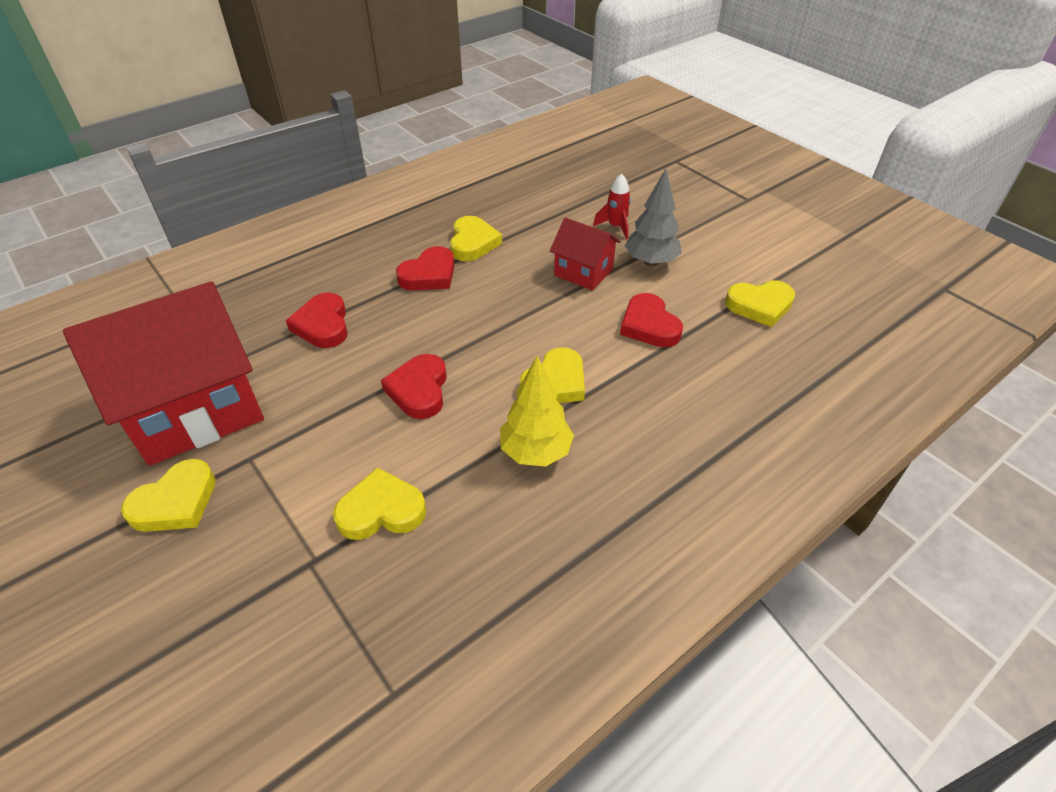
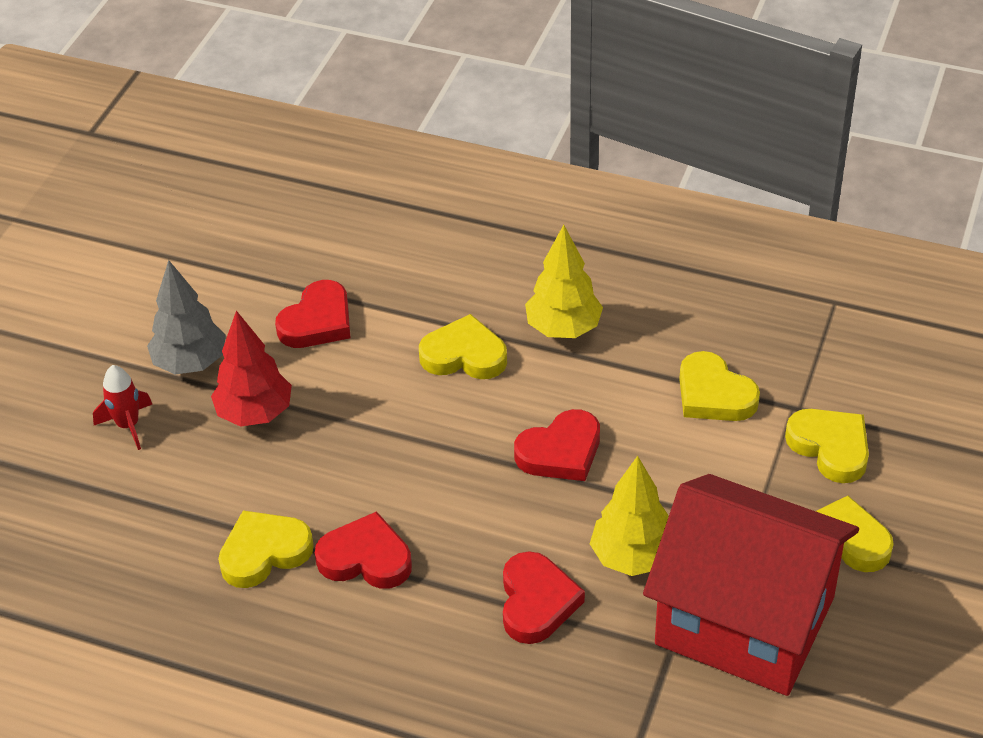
camera: 120 degrees left, 0 degrees up
(301, 381) = (632, 557): none -> yellow tree
(323, 325) = (536, 602): red heart -> red heart turned 45 degrees counterclockwise
(583, 272) = (255, 414): red house -> red tree
(760, 306) = (218, 251): yellow heart -> yellow heart (830, 447)

